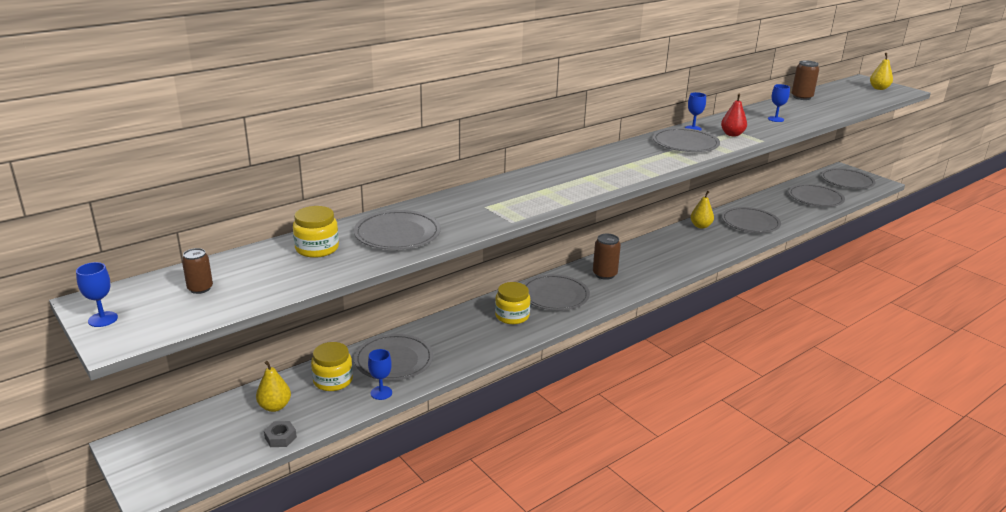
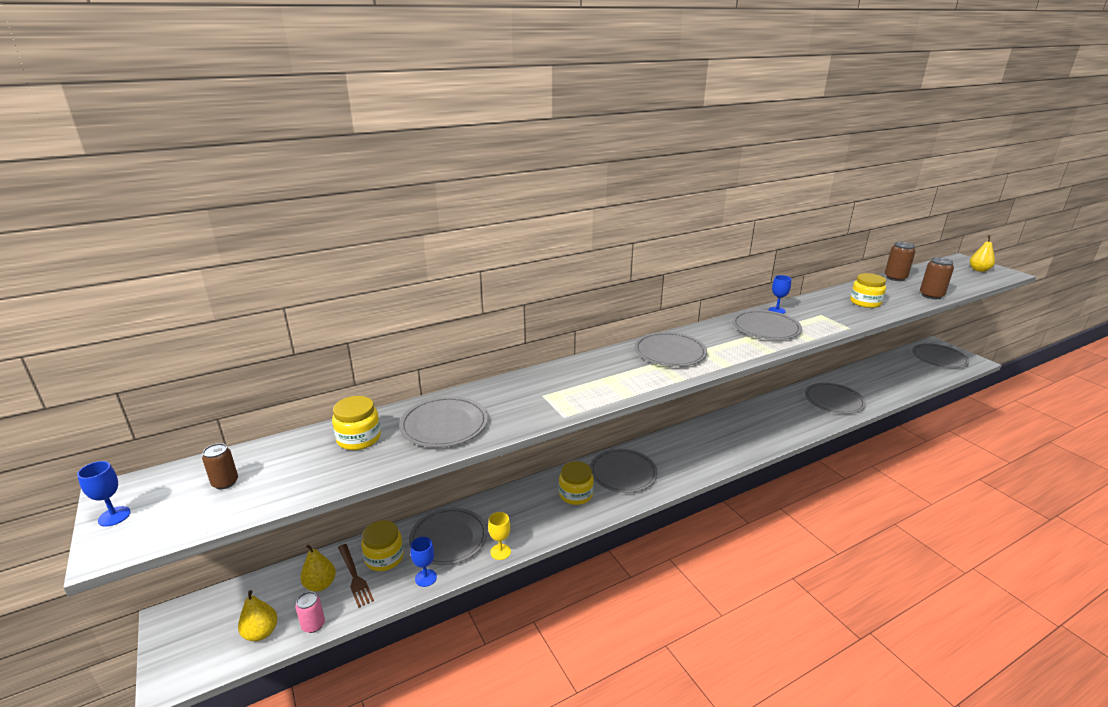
camera: 10 degrees right, 0 degrees up
(280, 437) = (313, 625): grey nut -> pink can
(308, 398) = (355, 577): none -> brown fork
(449, 367) = (500, 552): none -> yellow goblet
(604, 274) = (677, 451): brown can -> brown can (931, 295)
(700, 226) = (782, 401): yellow pear -> yellow pear (261, 633)
(732, 134) = (817, 319): red pear -> none
(775, 119) = (865, 302): blue goblet -> yellow jar
(815, 198) = (904, 376): grey plate -> grey plate (670, 352)

